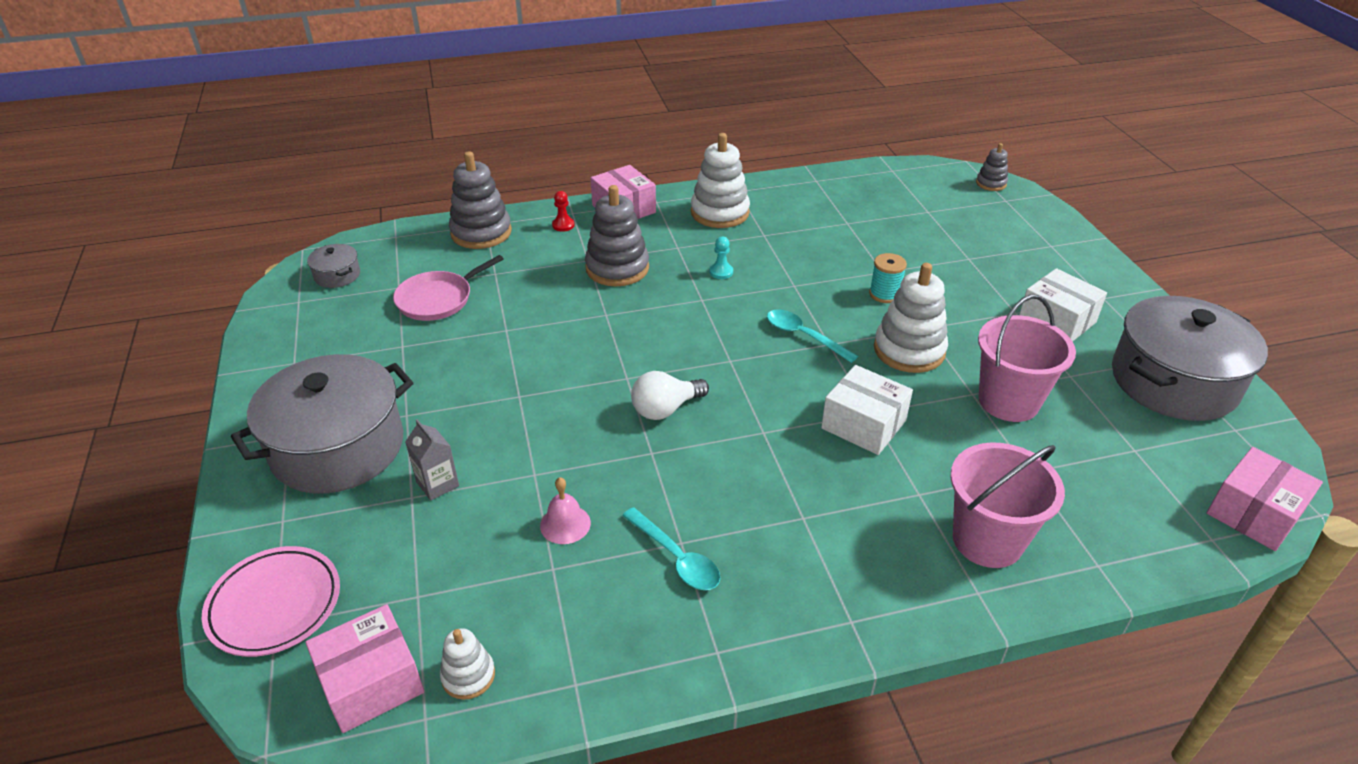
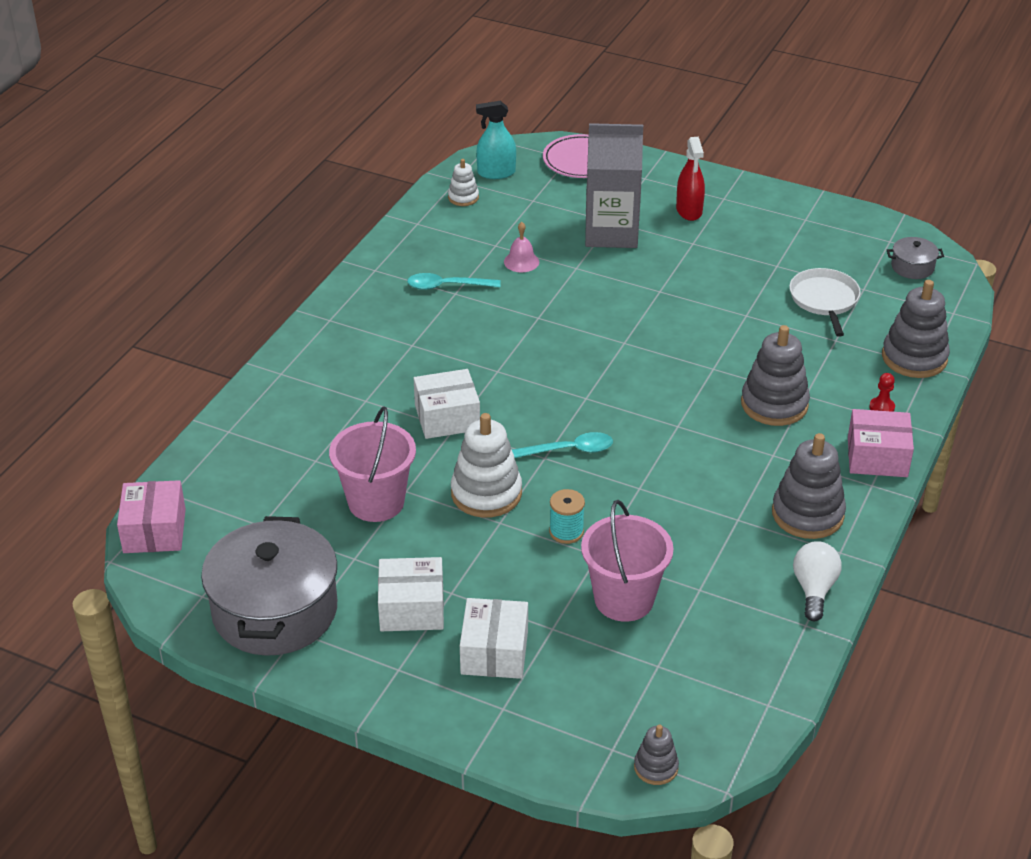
camera: 130 degrees right, 0 degrees up
(338, 447) = (689, 210): grey pot -> red spray bottle
(371, 682) = (496, 173): pink box -> turquoise spray bottle
(437, 484) = (611, 233): grey carton -> grey carton, size x2.24
(438, 299) = (824, 300): pink pan -> white pan
(665, 409) = (571, 342): white light bulb -> white light bulb (814, 589)
(720, 213) = (807, 514): white stacking toy -> grey stacking toy
(721, 272) = (705, 458): turquoise pawn -> none
(987, 540) = (301, 402): pink bucket -> pink bucket (624, 599)
(1024, 269) = (494, 652): none -> white box

